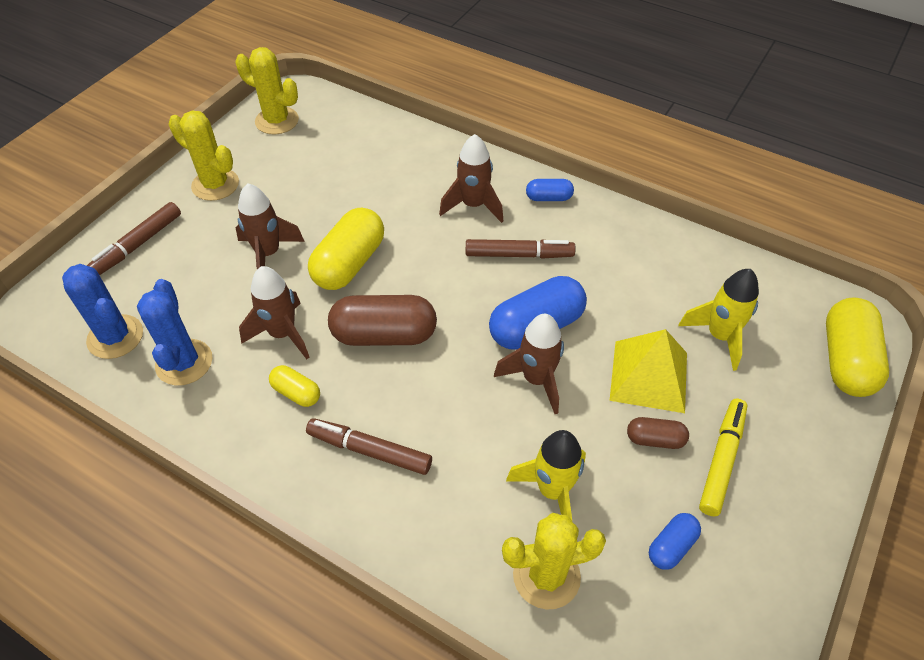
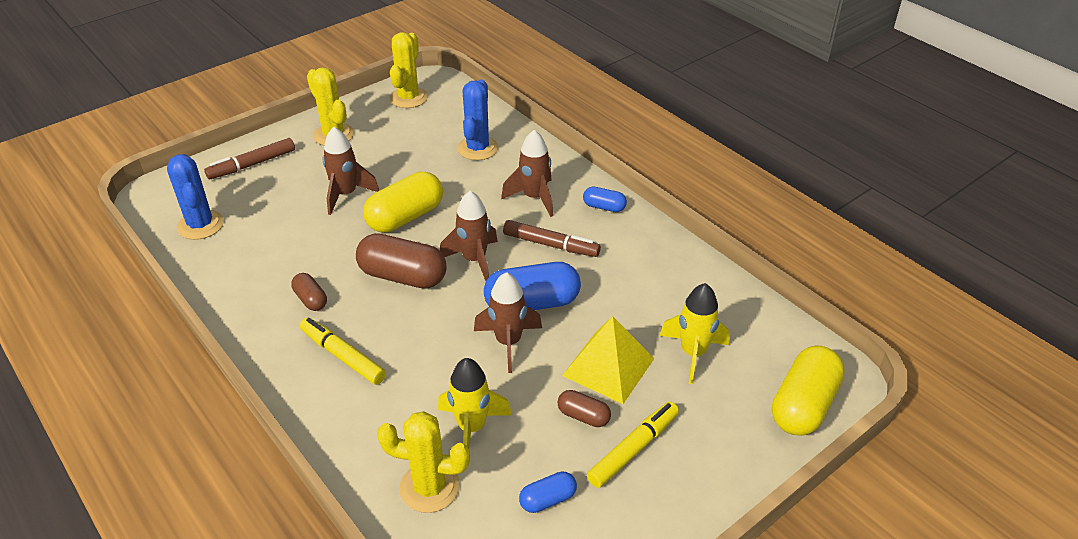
camera: 20 degrees right, 10 degrees down
(184, 362) = (240, 256): blue cactus -> blue cactus (477, 148)
(277, 121) = (408, 98): yellow cactus -> yellow cactus turned 60 degrees clockwise
(283, 334) = (324, 255): brown rocket -> brown rocket (474, 260)
(296, 393) = (311, 299): yellow capsule -> brown capsule
(369, 451) = (342, 356): brown marker -> yellow marker

